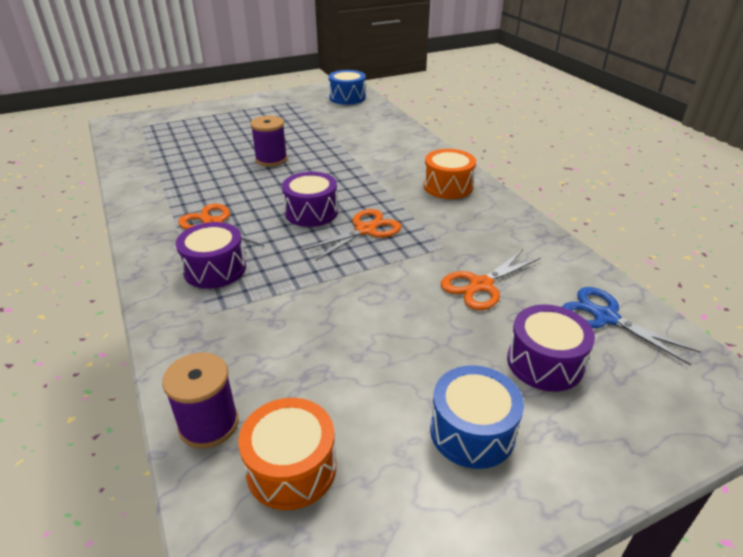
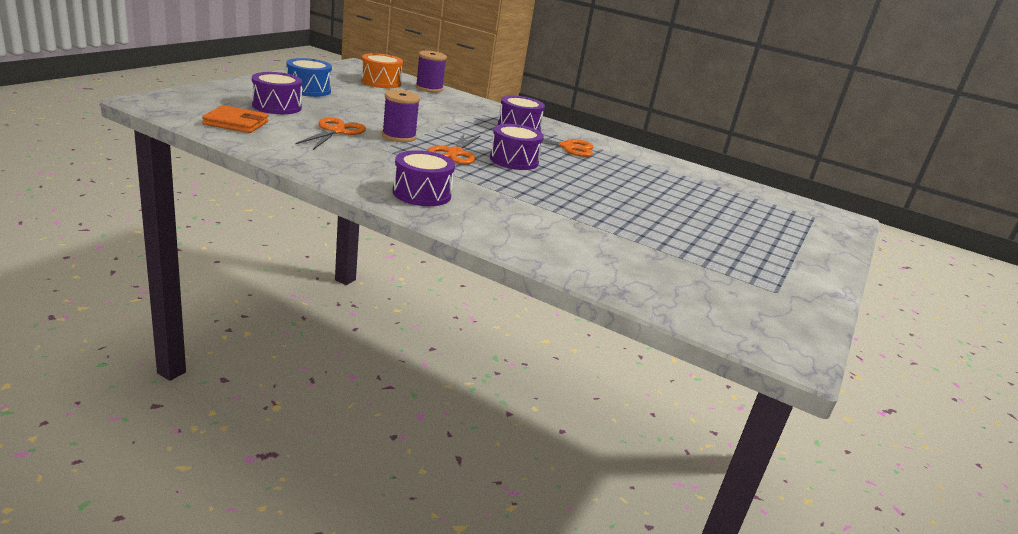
camera: 140 degrees right, 10 degrees down
(271, 159) = (627, 199): purple spool -> purple spool (399, 136)
(347, 97) = (734, 319): blue drum -> none
(448, 186) = (422, 194): orange drum -> purple drum
(605, 317) = (236, 123): blue scissors -> orange wallet

